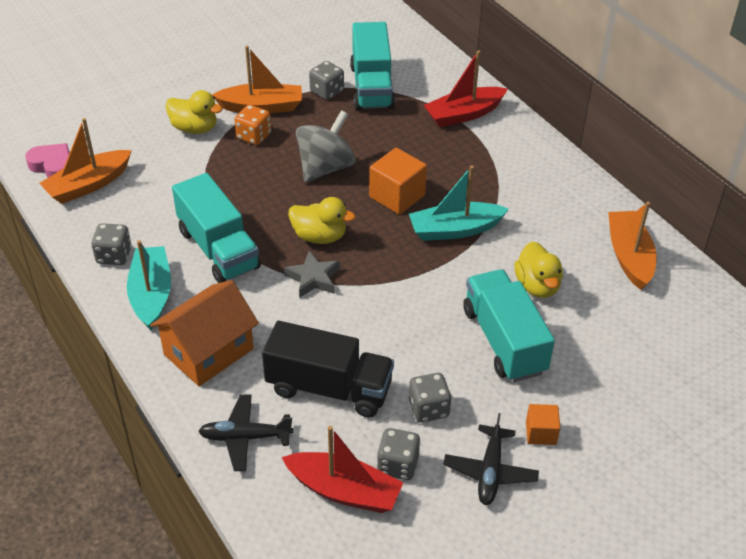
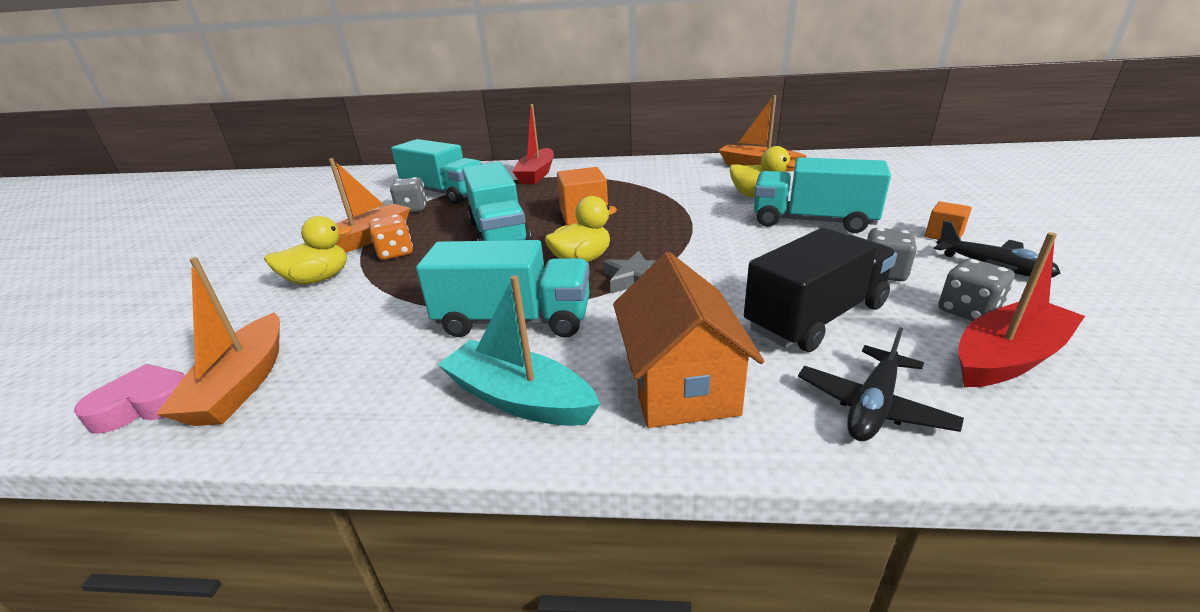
camera: 50 degrees left, 15 degrees down
(114, 256) = (400, 408): grey dice -> none
(325, 168) = (499, 233): grey spinning top -> turquoise truck
(455, 230) = (656, 206): turquoise boat -> none

